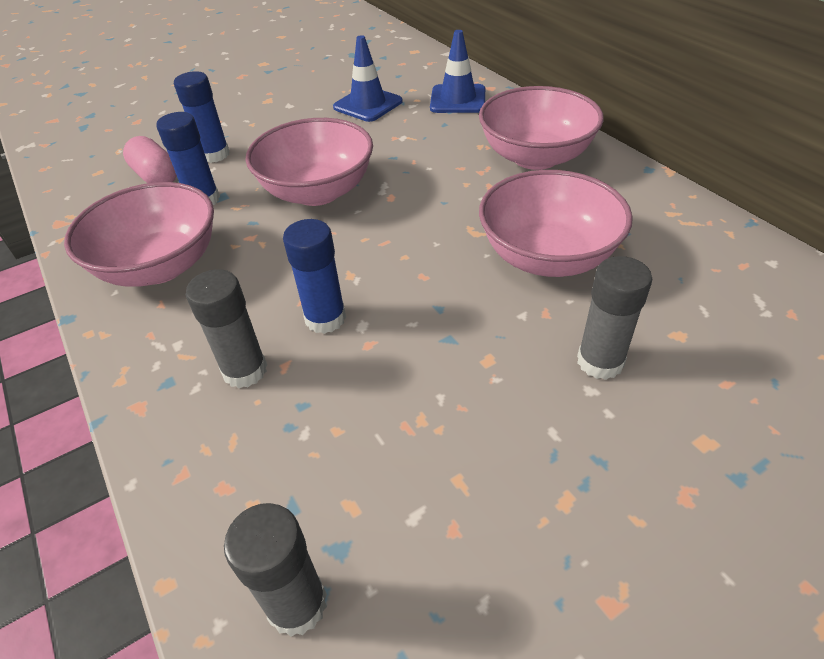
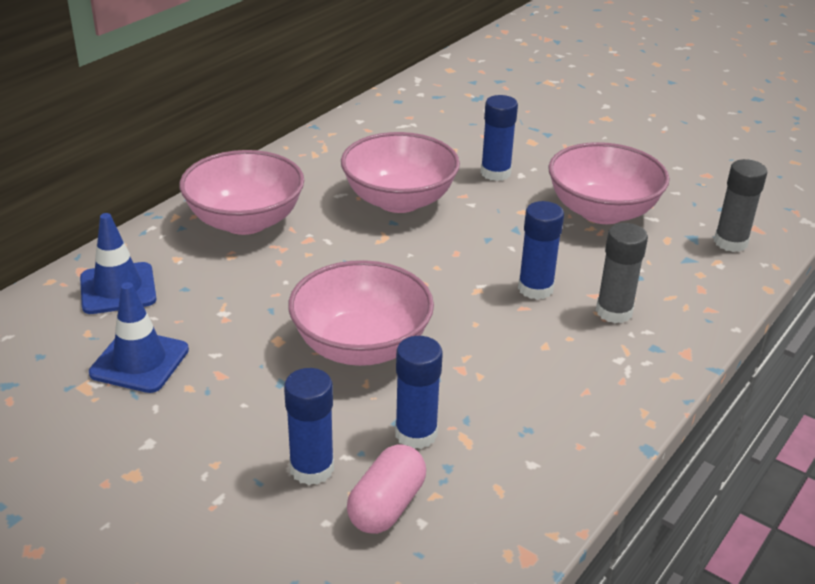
camera: 115 degrees left, 10 degrees down
(160, 266) = (540, 416): pink bowl -> pink bowl (602, 211)
(600, 361) = (495, 173): grey glue stick -> blue glue stick

